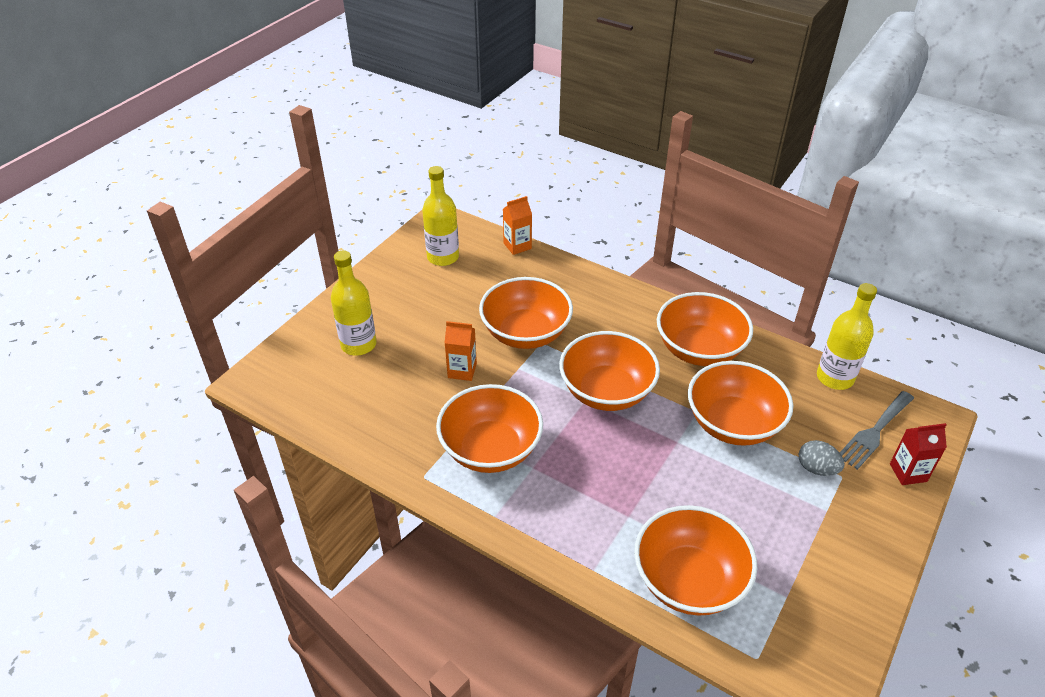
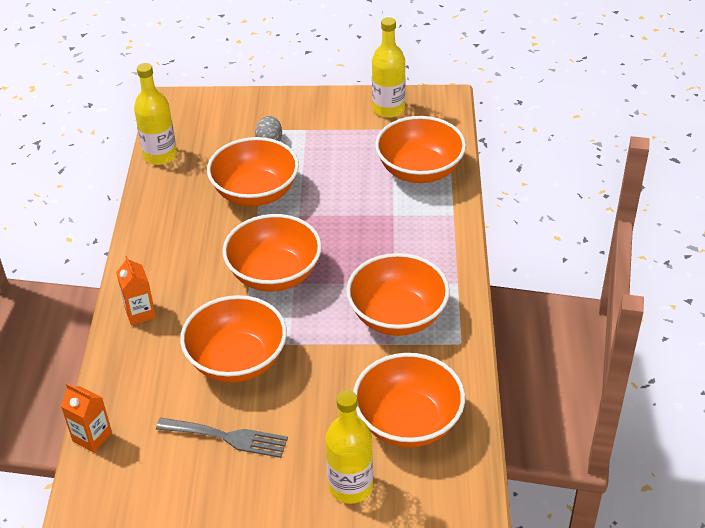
camera: 120 degrees left, 0 degrees up
(443, 257) = (155, 497): yellow bottle -> yellow bottle (388, 109)
(462, 370) = (323, 382): orange carton -> orange carton (140, 313)
(699, 349) = (178, 237): orange bowl -> orange bowl (408, 422)
(874, 432) = (209, 125): grey fork -> grey fork (228, 437)
(908, 472) = (239, 103): red carton -> none

